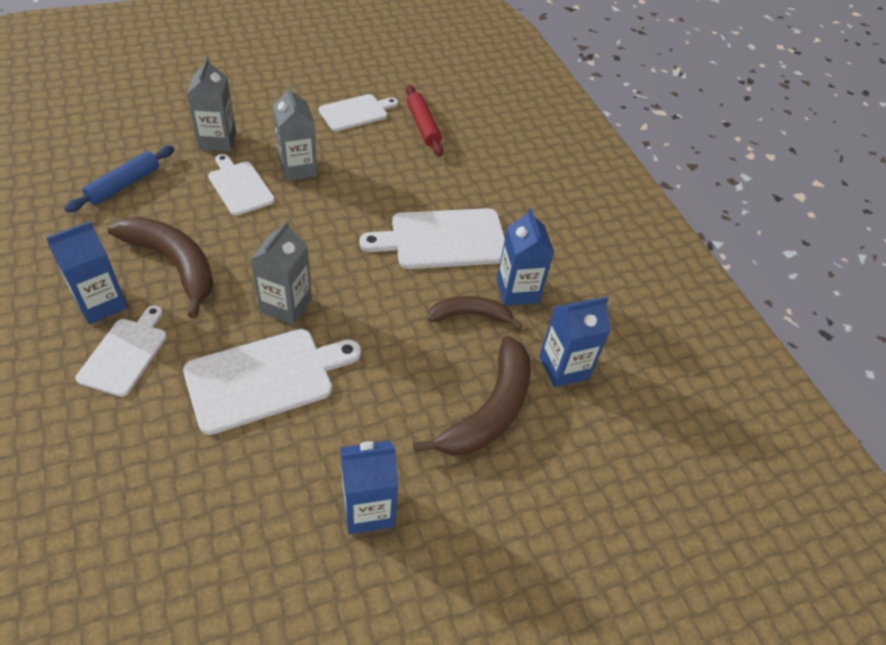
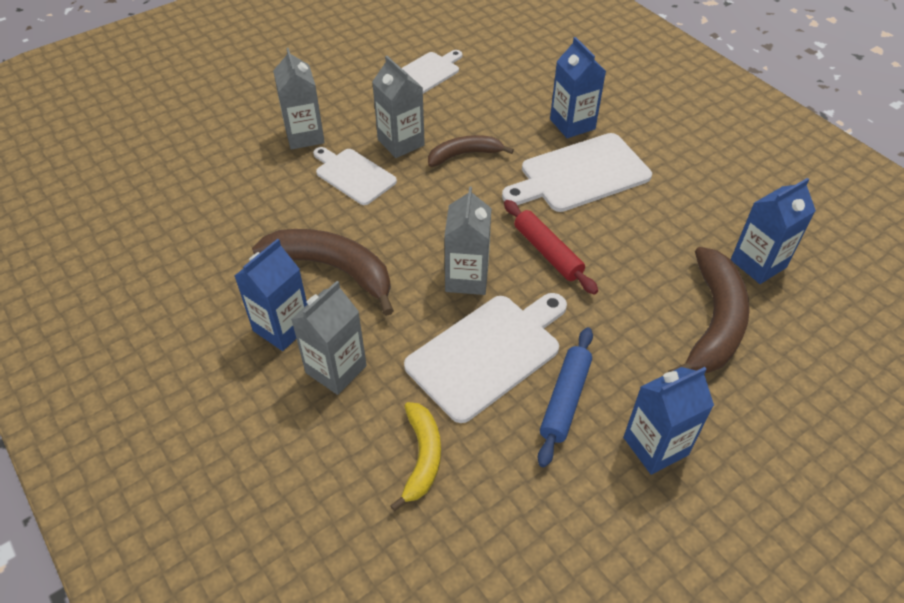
camera: 10 degrees left, 0 degrees up
(124, 185) = (235, 204): blue rolling pin -> blue rolling pin (565, 400)
(125, 353) = (336, 369): white cutting board -> grey carton
(153, 454) = (422, 457): none -> yellow banana
(423, 126) = (499, 70): red rolling pin -> red rolling pin (547, 252)
(471, 315) = (646, 239): brown banana -> brown banana (464, 154)
(517, 291) = (676, 204): blue carton -> blue carton (572, 124)

